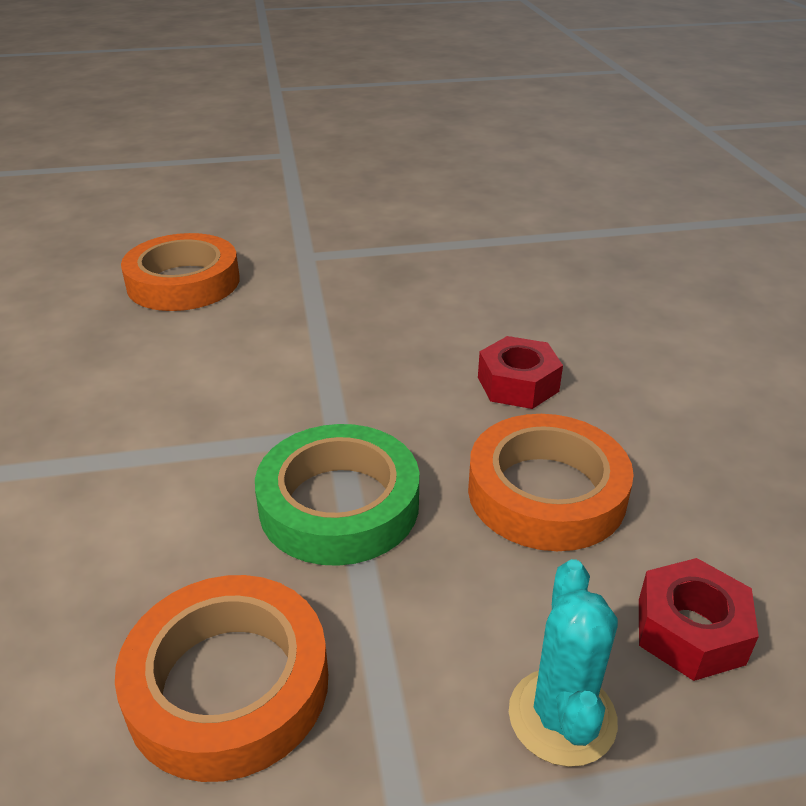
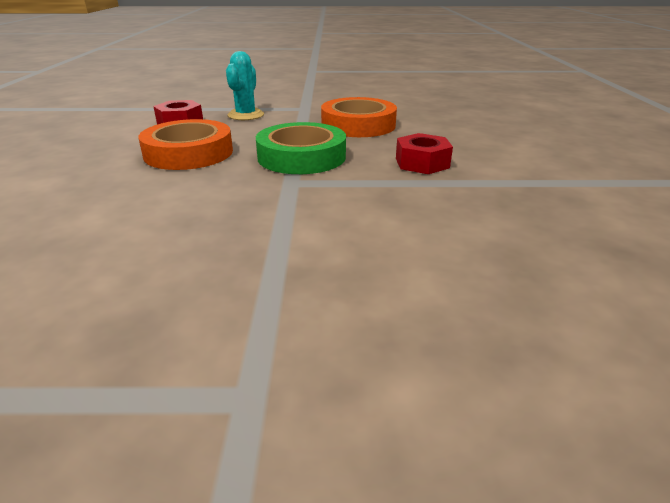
camera: 170 degrees left, 5 degrees down
(183, 282) = (455, 351): orange tape -> none
(518, 384) = (140, 197): red nut -> red nut (422, 163)

